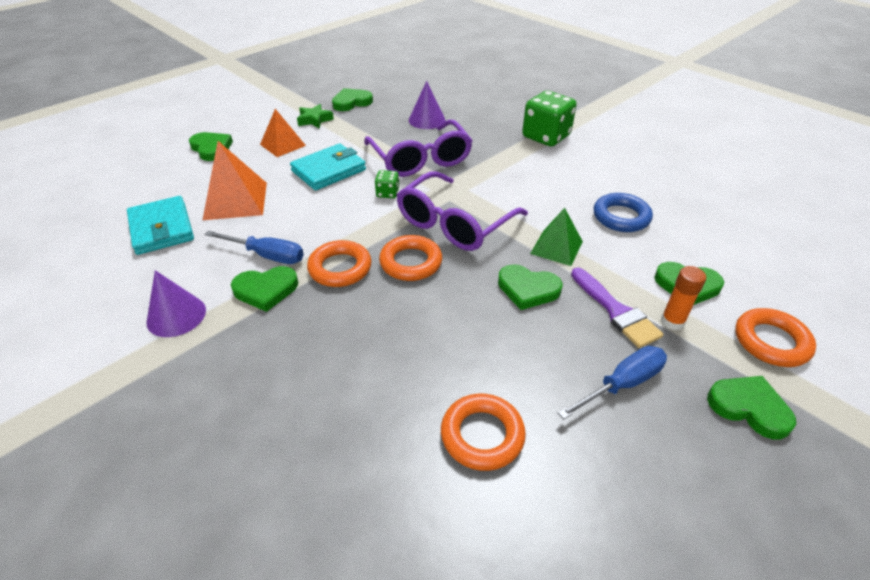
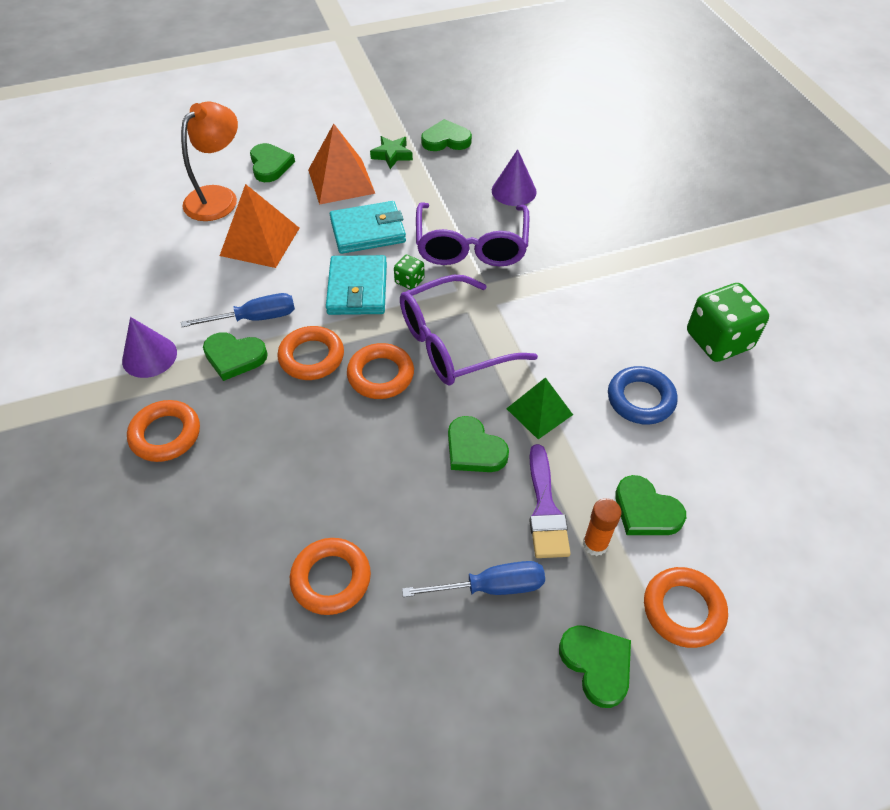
camera: 25 degrees right, 10 degrees up
(162, 228) = (180, 254): turquoise wallet -> turquoise wallet (357, 289)
(175, 180) = (218, 197): none -> orange lamp
(233, 375) = (166, 434): none -> orange ring
(267, 255) = (255, 318): blue screwdriver -> blue screwdriver turned 60 degrees counterclockwise
(282, 145) = (341, 181): orange pyramid -> orange pyramid, size x1.51
(546, 136) = (636, 258): green dice -> green dice (718, 340)

